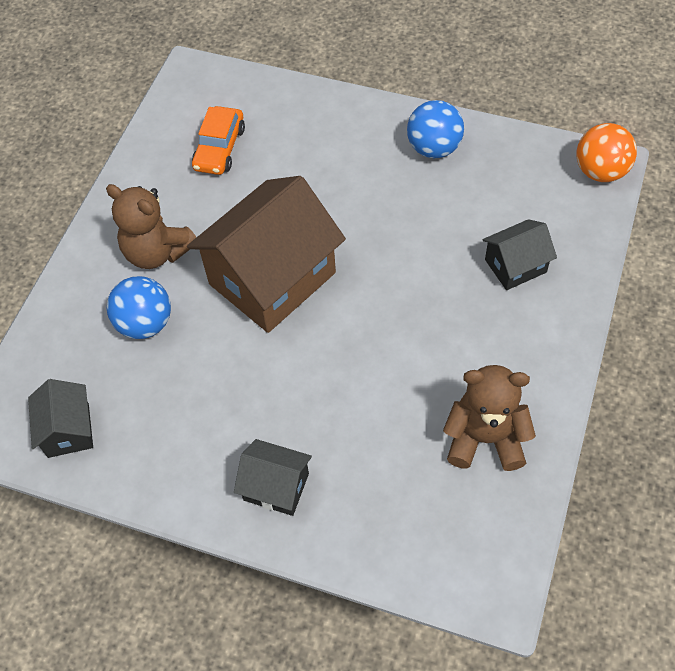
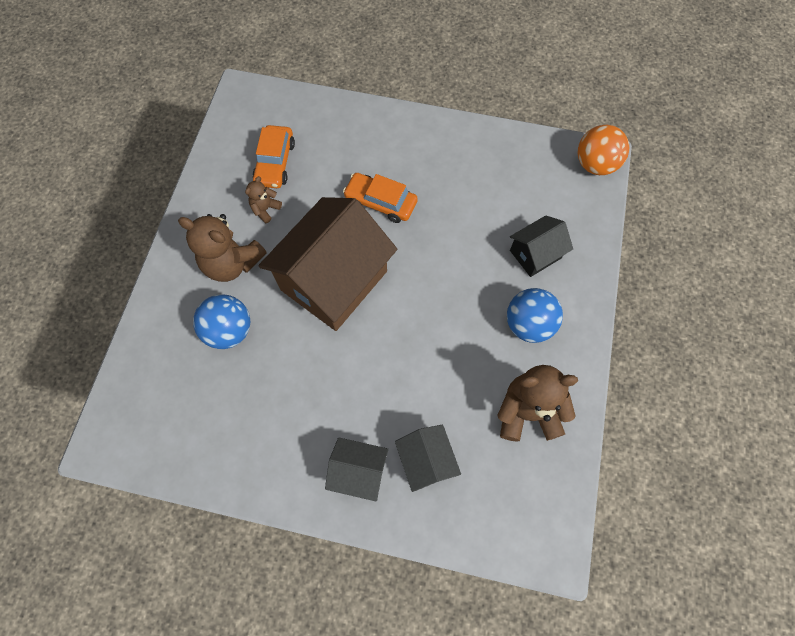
camera: 10 degrees left, 10 degrees up
(68, 430) = (173, 435): black house -> black house (426, 461)
(202, 197) = (265, 209): none -> brown teddy bear
(337, 198) = (380, 202): none -> orange car
(434, 148) = (456, 152): blue ball -> blue ball (528, 324)

